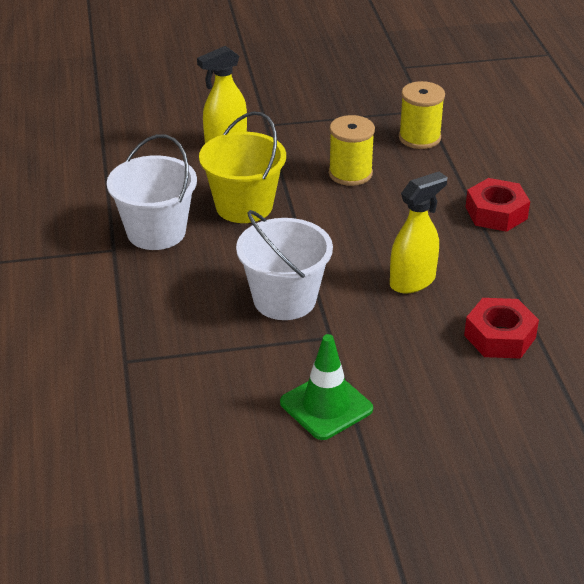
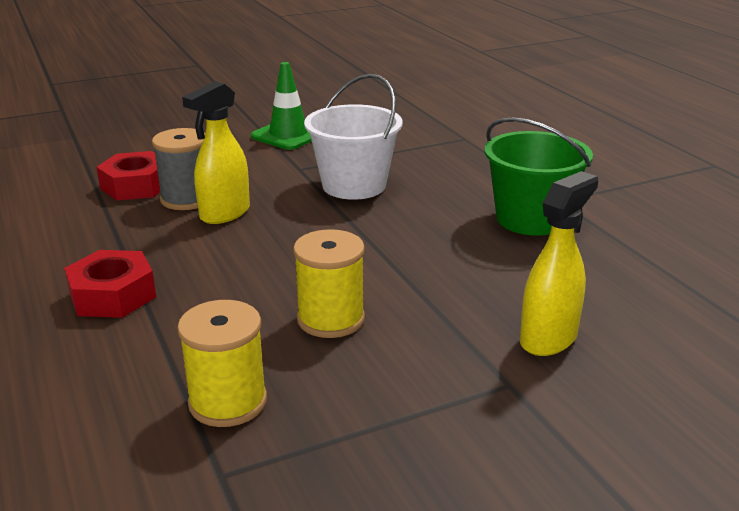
camera: 165 degrees right, 10 degrees down
(156, 232) = (531, 219): white bucket -> green bucket
(244, 206) = (453, 257): yellow bucket -> none
(447, 307) = (187, 199): none -> grey spool

